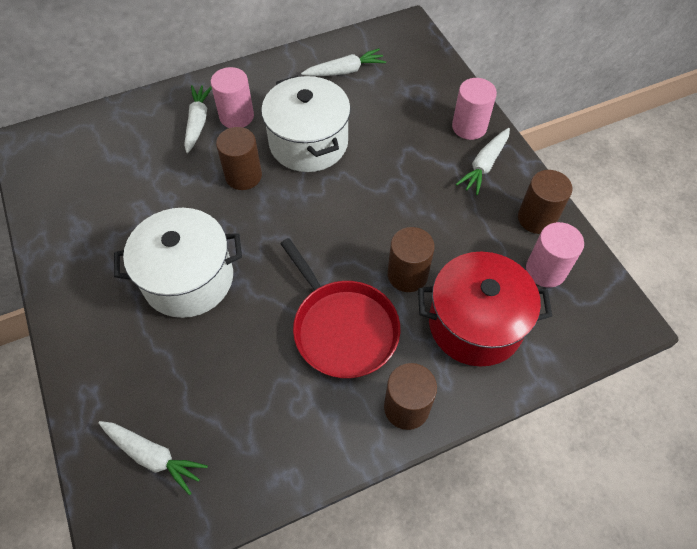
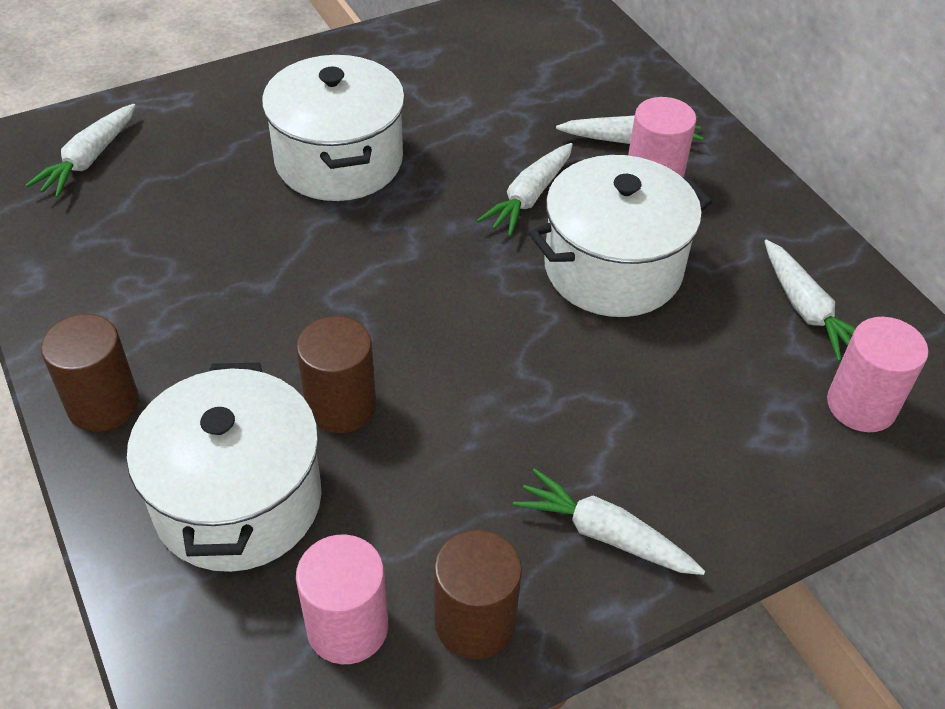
camera: 85 degrees right, 10 degrees down
(243, 176) = (529, 198): brown cylinder -> white carrot
(342, 328) = (246, 326): red pan -> none
(469, 127) = (707, 512): pink cylinder -> pink cylinder (861, 405)
(475, 324) = (238, 501): red pot -> white pot

